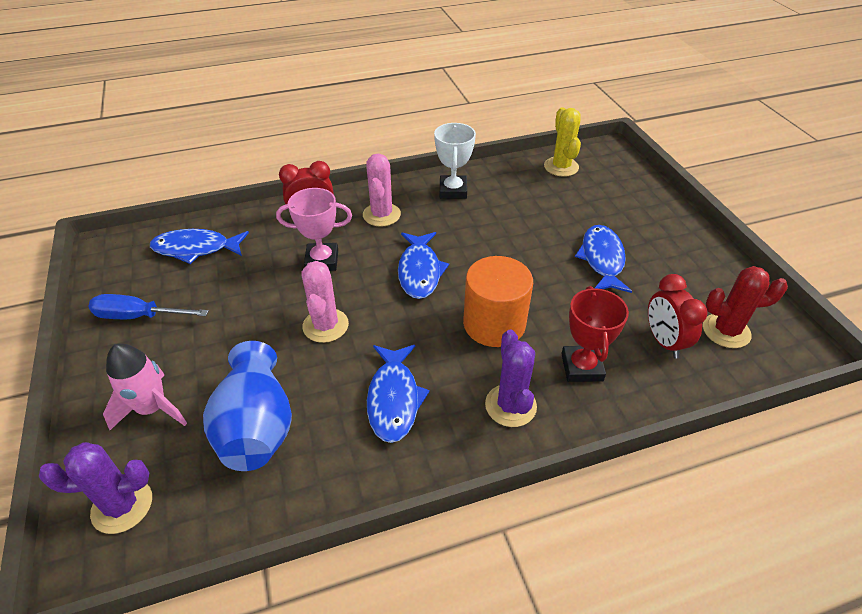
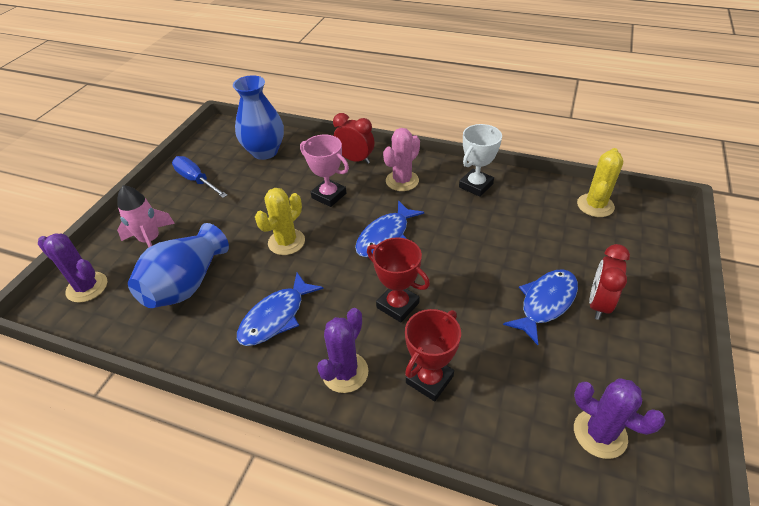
camera: 40 degrees right, 0 degrees up
(196, 249) = (265, 151): blue fish -> blue vase
(325, 325) = (286, 242): pink cactus -> yellow cactus
(494, 324) = (397, 305): orange cylinder -> red trophy
(663, 341) = (525, 404): red clock -> red clock (598, 304)
(726, 331) = (600, 433): red cactus -> purple cactus

